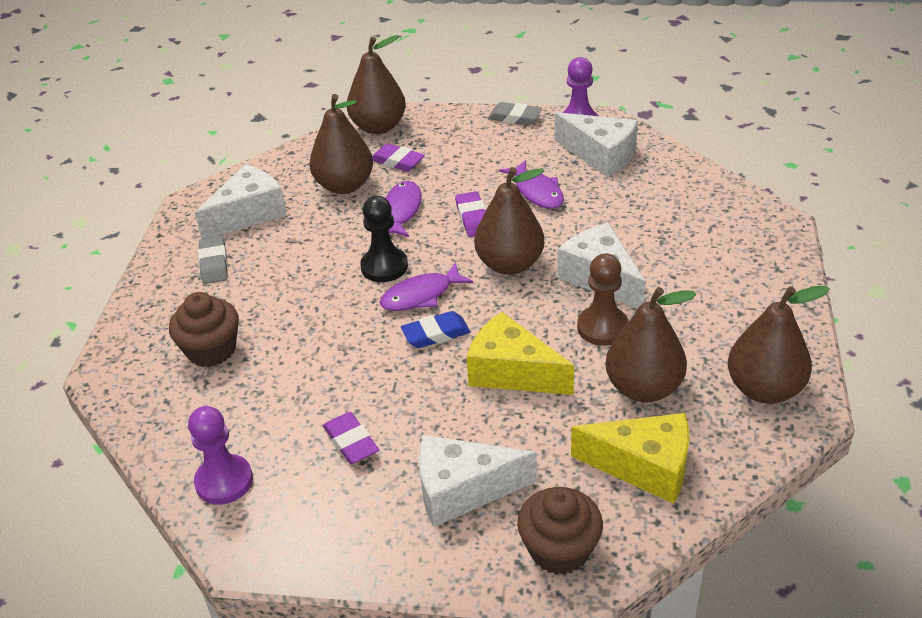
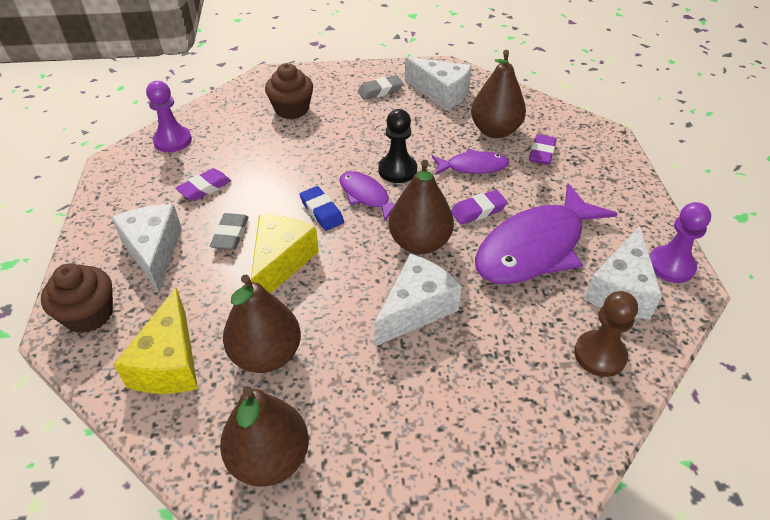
camera: 75 degrees right, 5 degrees up
(378, 127) = (588, 133): brown pear -> none
(514, 117) = (653, 216): grey eraser -> grey eraser (230, 235)
(537, 192) = (535, 248): purple fish -> purple fish, size x1.97
(602, 327) = (344, 317): brown pawn -> brown pawn (600, 355)

